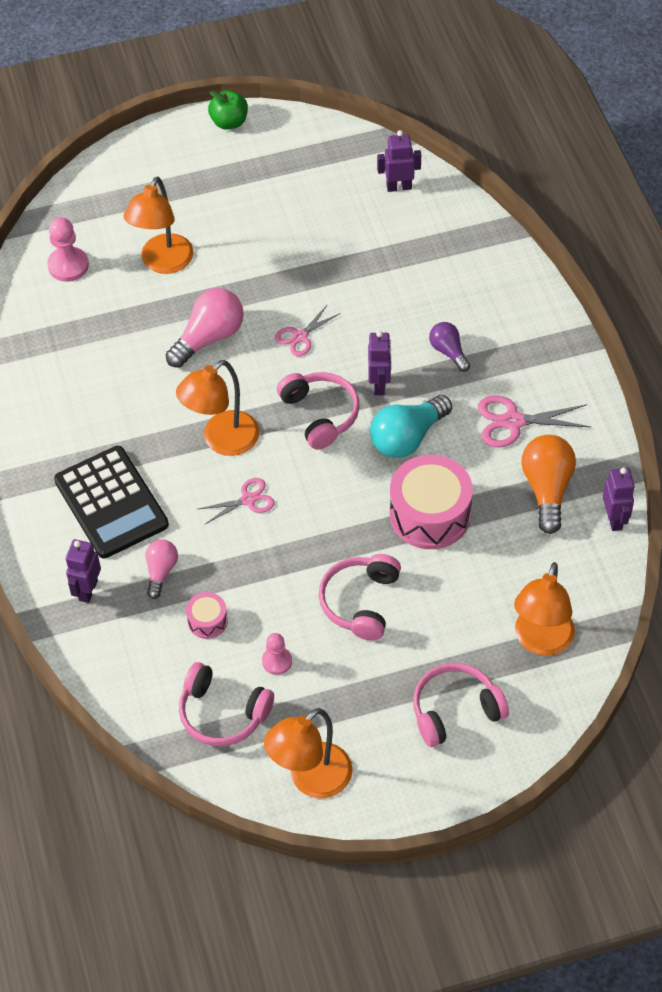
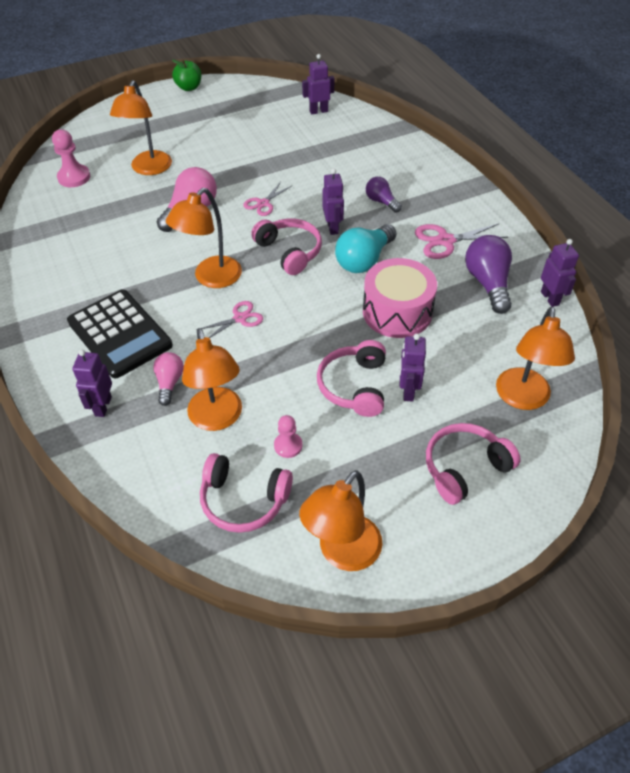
camera: 10 degrees left, 5 degrees down
(207, 621) = (217, 419): pink drum -> orange lamp
(417, 616) = (408, 391): none -> purple robot
(547, 489) = (488, 283): orange light bulb -> purple light bulb

